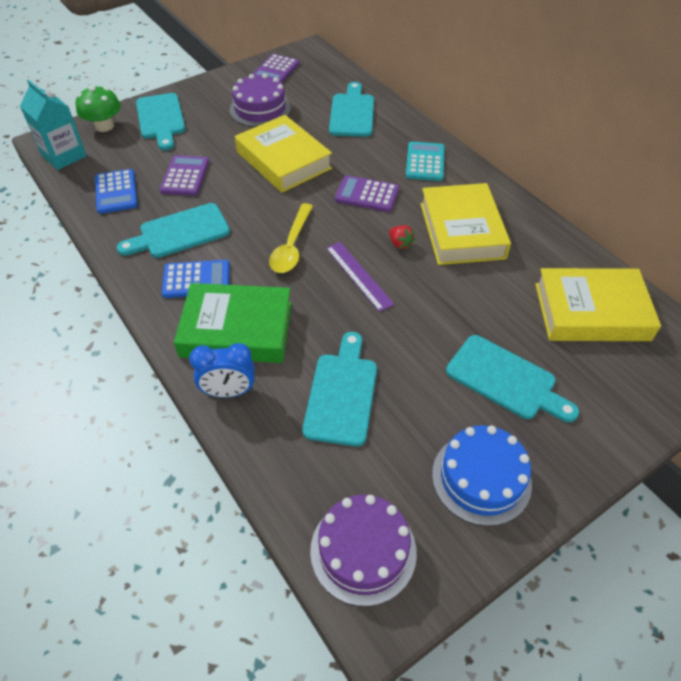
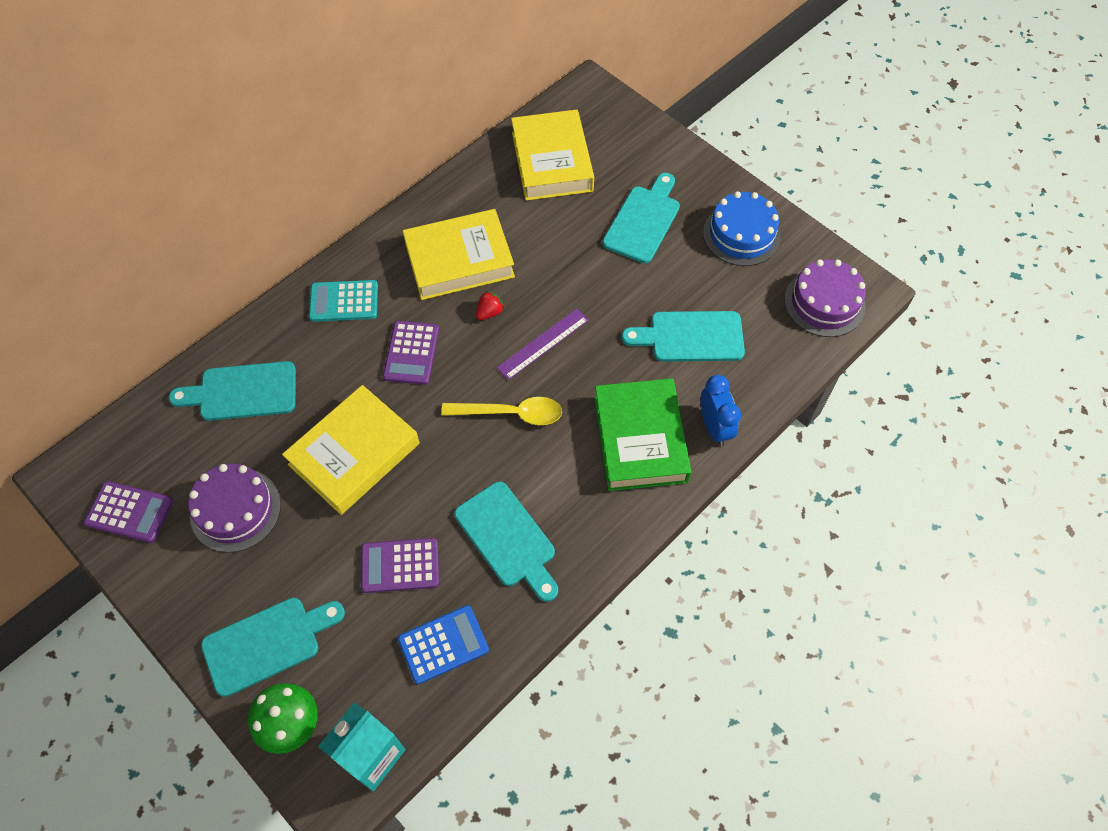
camera: 100 degrees left, 10 degrees up
(196, 279) = (580, 497): blue calculator -> none

